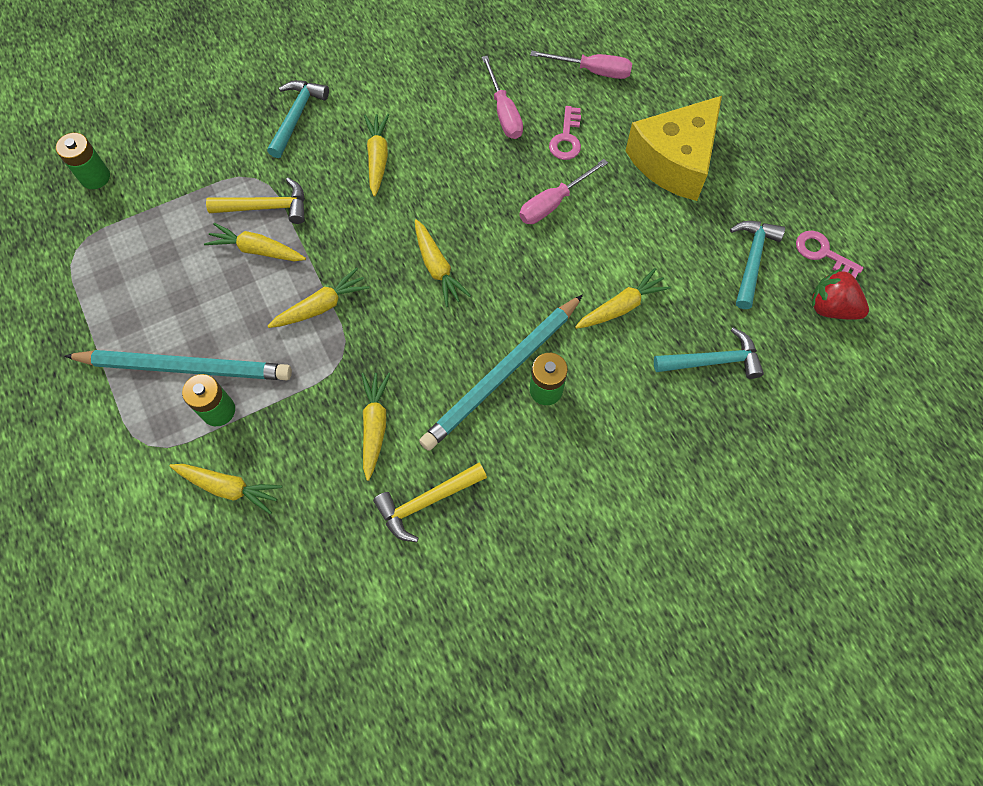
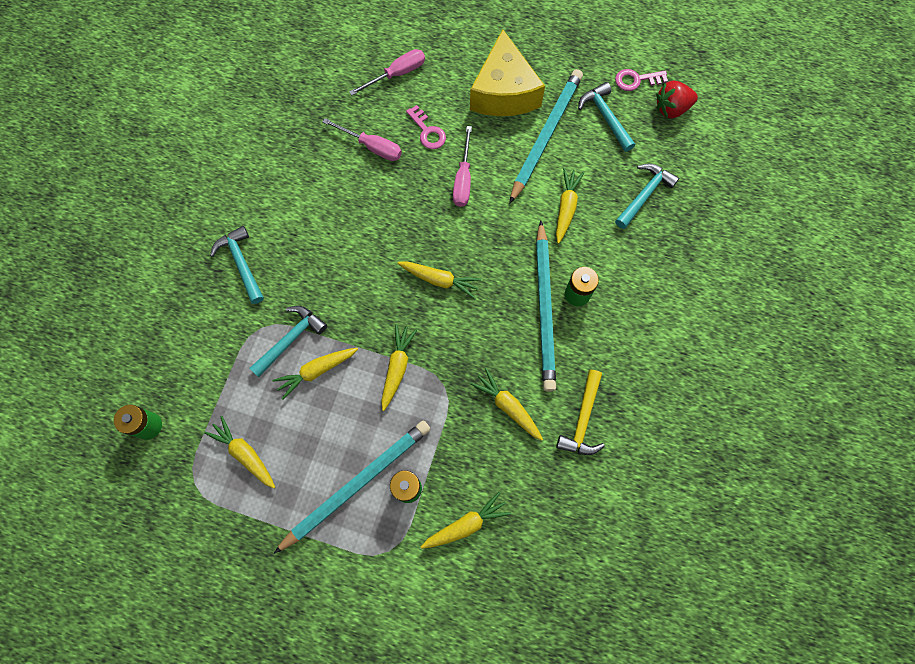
camera: 45 degrees left, 5 degrees up
(266, 207) = (290, 339): yellow hammer -> turquoise hammer
(377, 158) = (326, 244): yellow carrot -> yellow carrot (245, 454)
(672, 229) = (545, 136): none -> turquoise pencil

